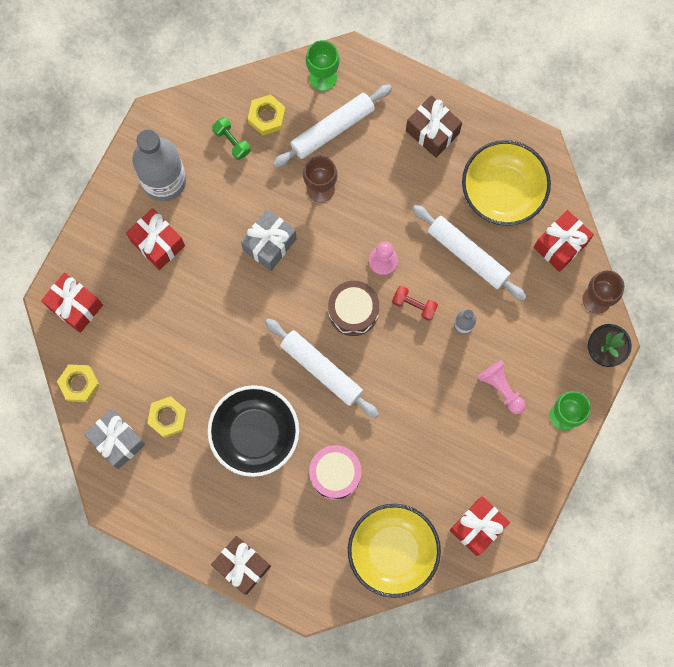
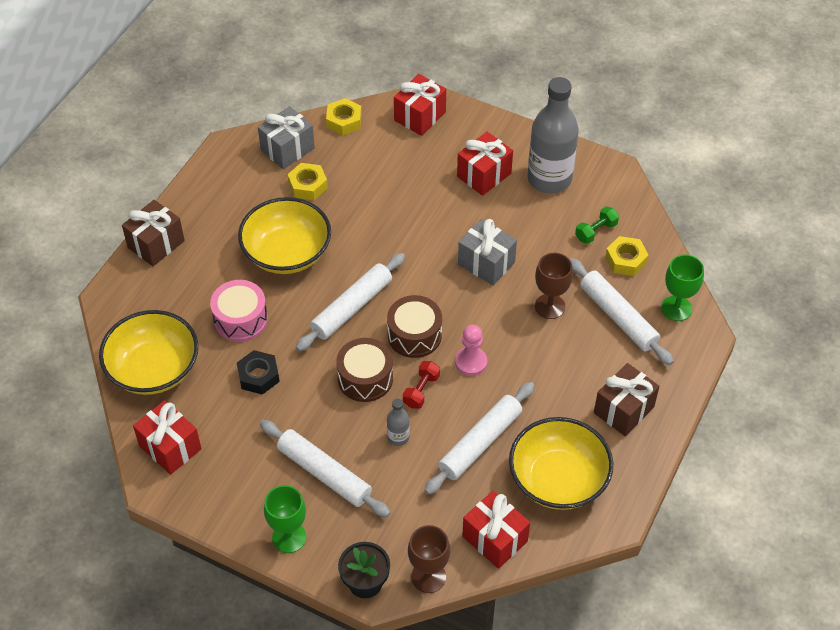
camera: 90 degrees right, 25 degrees down
(255, 434) = (287, 253): black bowl -> yellow bowl
(400, 452) = (258, 376): none -> black nut
(401, 355) = (365, 378): none -> brown drum
(501, 388) = (324, 473): pink pawn -> white rolling pin

